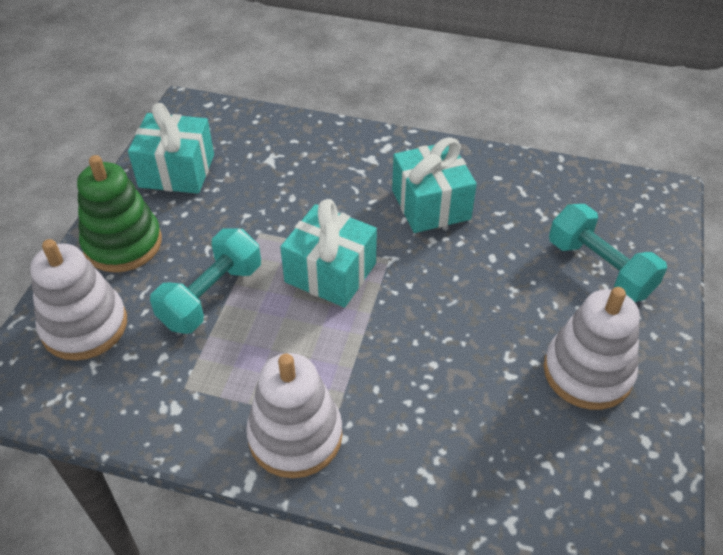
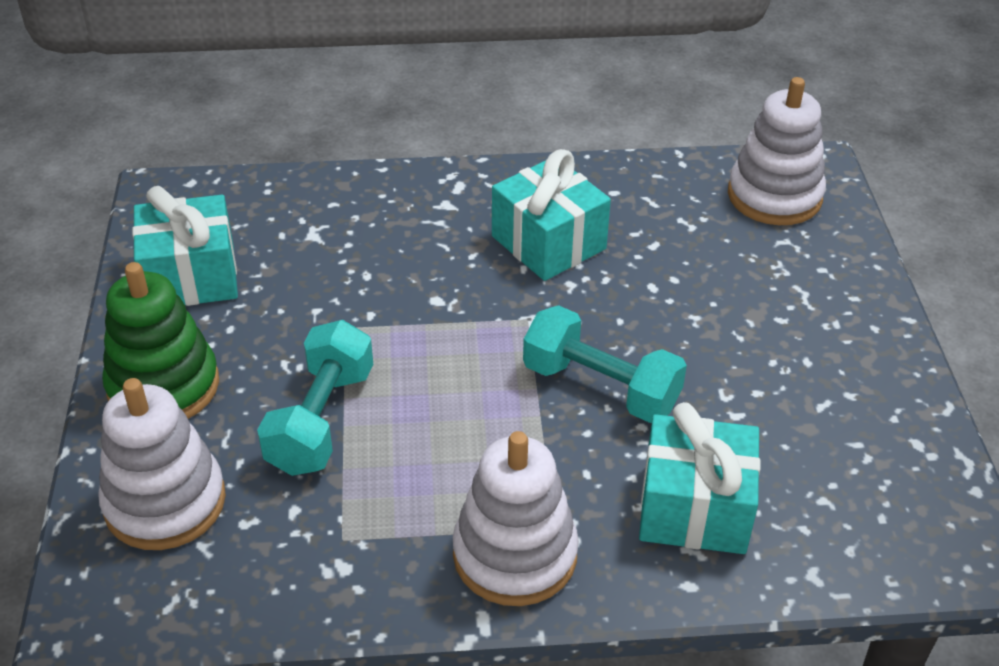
camera: 20 degrees left, 5 degrees down
(330, 272) = (462, 353): turquoise gift -> turquoise gift (694, 508)
(587, 372) = (821, 387): white stacking toy -> white stacking toy (774, 196)
(600, 268) = (782, 269): turquoise dumbbell -> turquoise dumbbell (601, 387)

